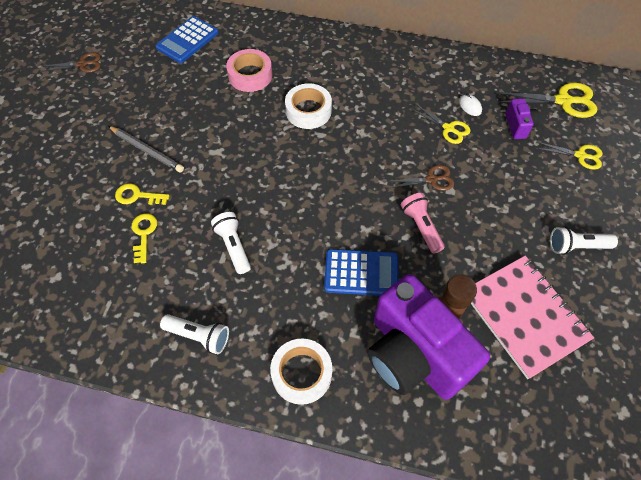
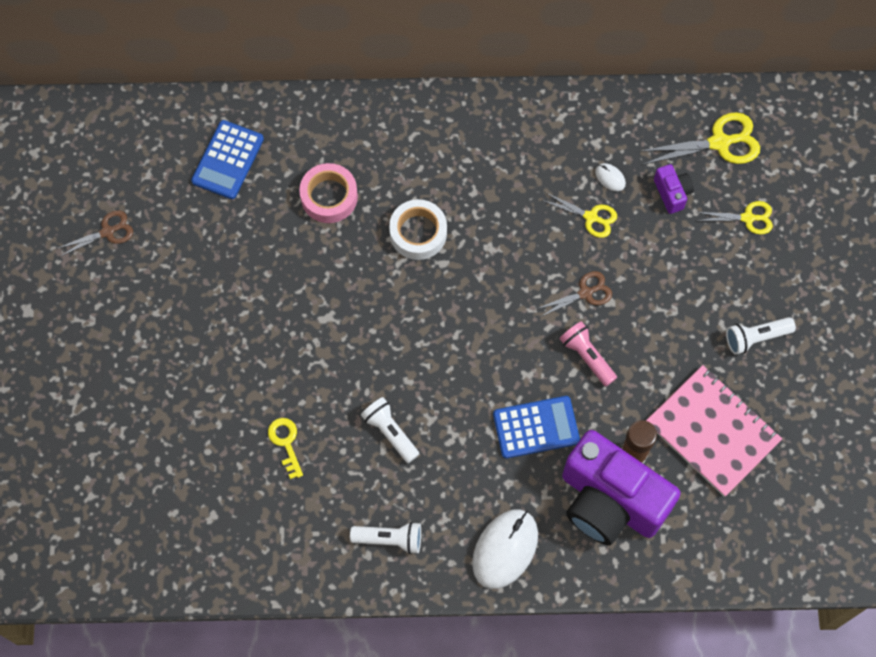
camera: 15 degrees left, 10 degrees up
(137, 196) = (259, 399): yellow key -> none
(147, 151) = (244, 337): grey pencil -> none
(301, 373) = (505, 549): white tape -> white mouse

